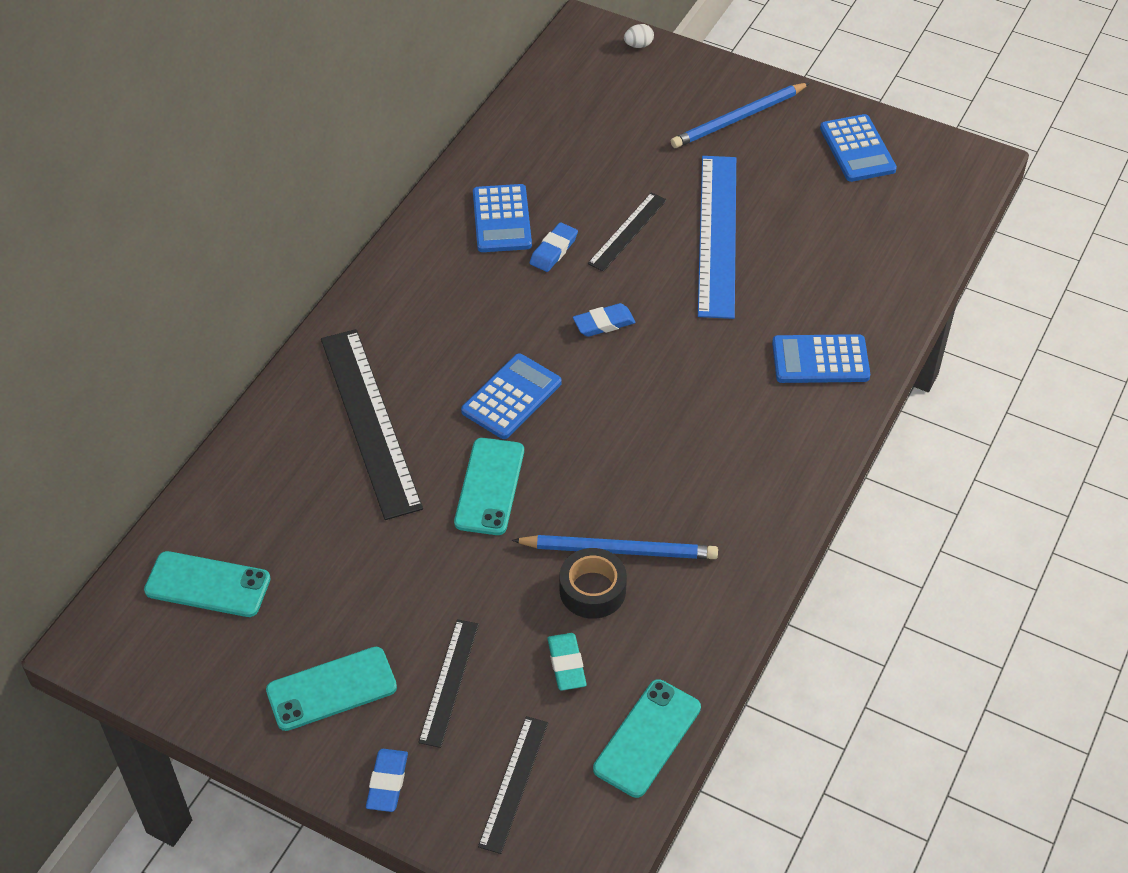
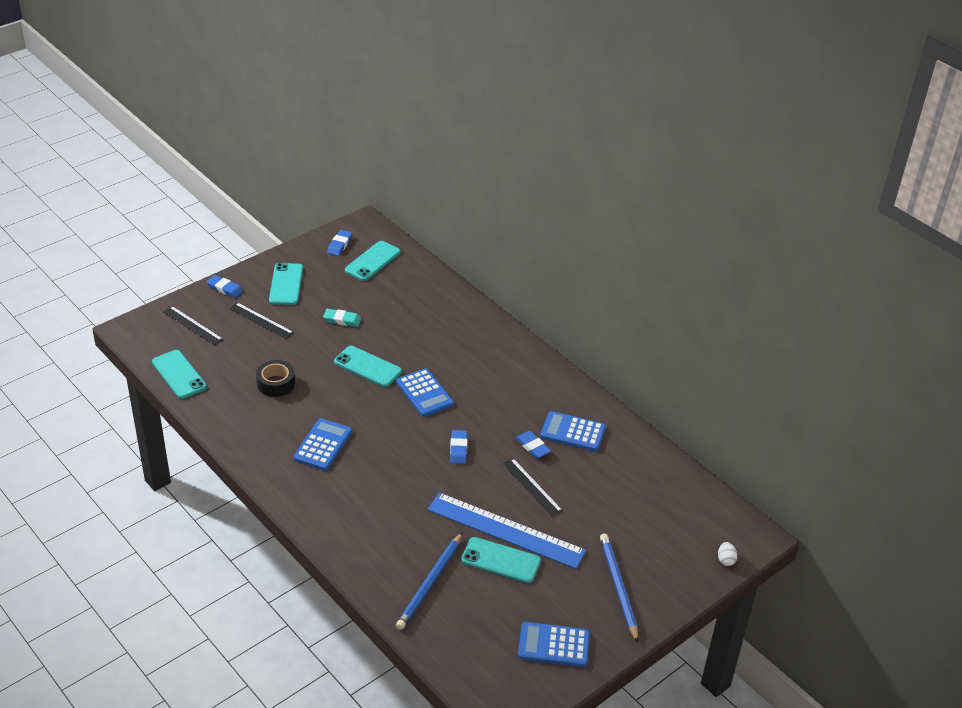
camera: 110 degrees right, 10 degrees down
(177, 655) = (339, 245): none -> blue eraser
(370, 421) = (441, 336): black ruler -> none
(566, 664) = (240, 361): turquoise eraser -> turquoise eraser (342, 320)
(618, 550) = (293, 401): blue pencil -> blue pencil (430, 583)
(768, 225) = (501, 560): none -> turquoise phone
(820, 360) = (369, 538): blue calculator -> blue calculator (323, 445)

